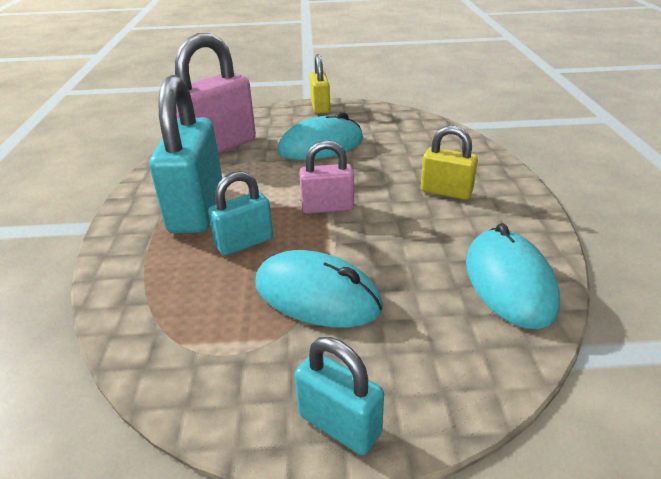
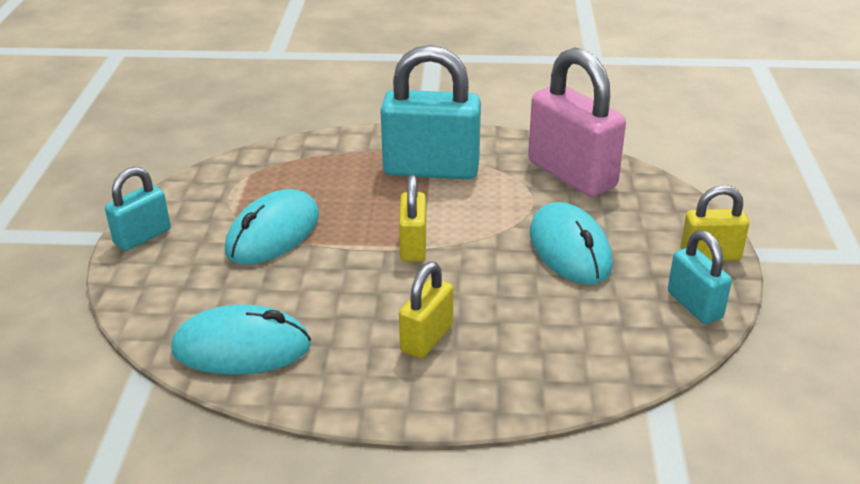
camera: 95 degrees right, 0 degrees up
(244, 243) = (364, 197): turquoise padlock -> turquoise padlock (694, 305)
(327, 207) = (413, 246): pink padlock -> yellow padlock

